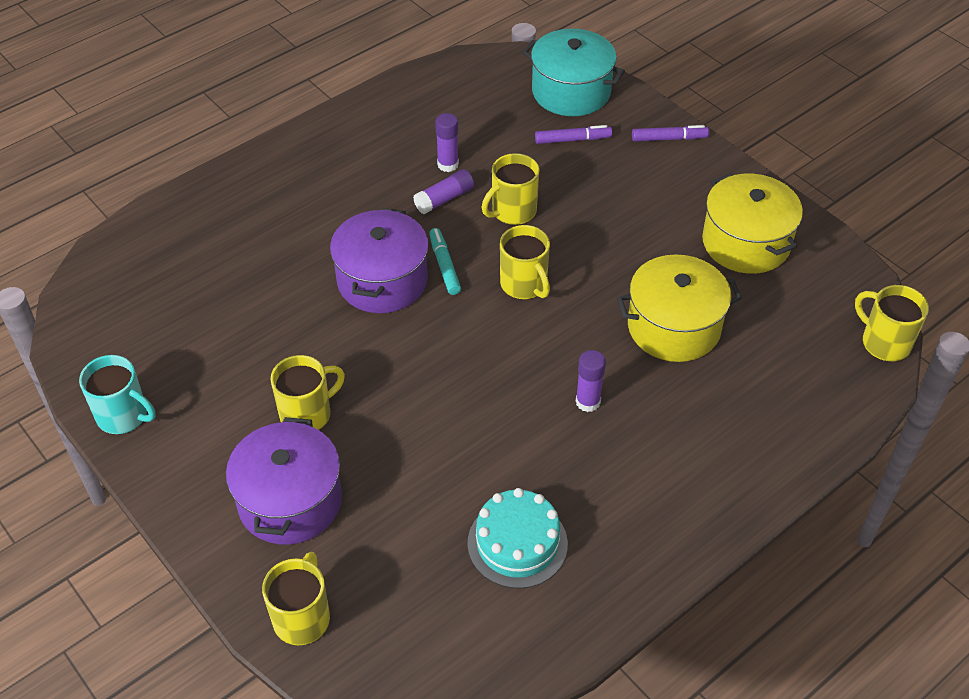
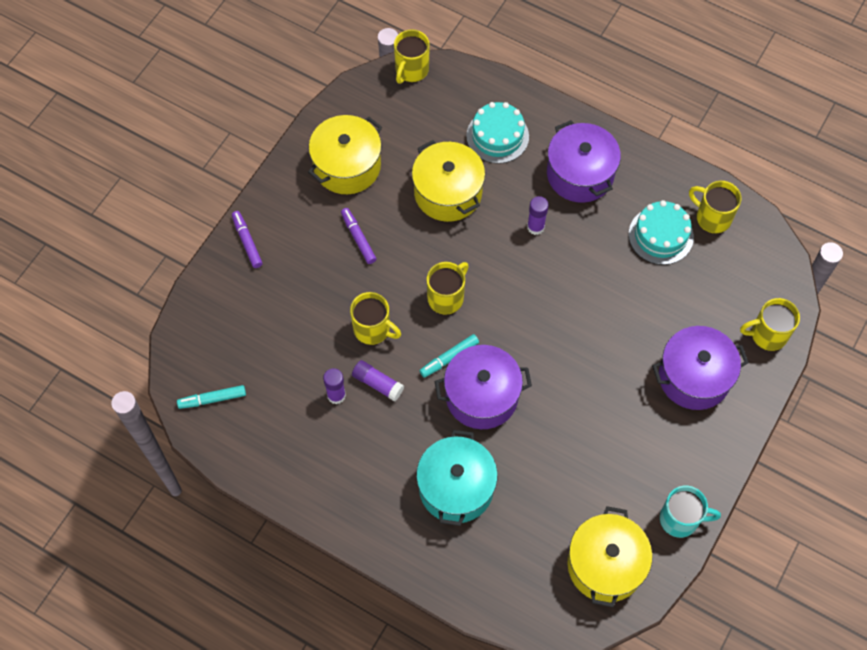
camera: 110 degrees left, 15 degrees up
(122, 327) = (605, 565): none -> yellow pot
(123, 416) = (680, 519): turquoise mug -> turquoise mug turned 90 degrees clockwise
(307, 414) = (623, 396): yellow mug -> yellow mug (712, 217)
(491, 78) = (212, 399): none -> turquoise marker
(571, 92) = (210, 330): turquoise pot -> turquoise pot (456, 487)
(572, 140) = (273, 311): purple marker -> purple marker (358, 238)
(654, 480) = (580, 174): none -> purple pot
(748, 405) = (497, 136): none -> turquoise cake

